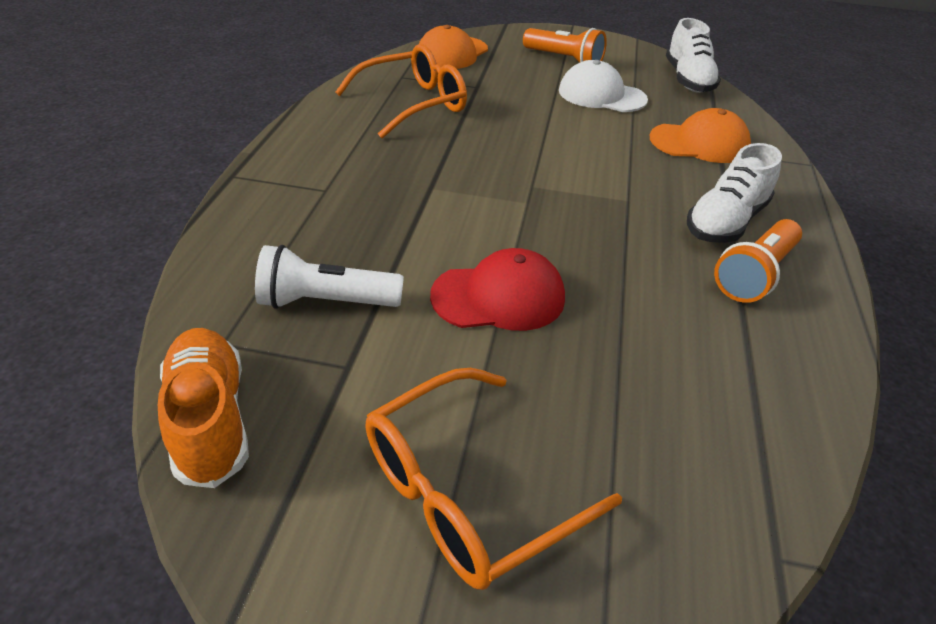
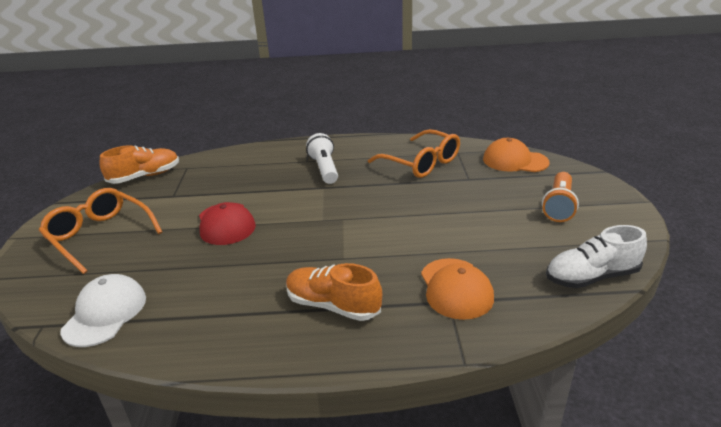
camera: 80 degrees right, 10 degrees down
(326, 302) = (215, 181): white flashlight -> white flashlight (324, 169)
(601, 95) = (505, 231): white cap -> white cap (105, 313)
(725, 222) = (333, 305): white shoe -> orange shoe
(754, 274) = (268, 320): orange flashlight -> none

